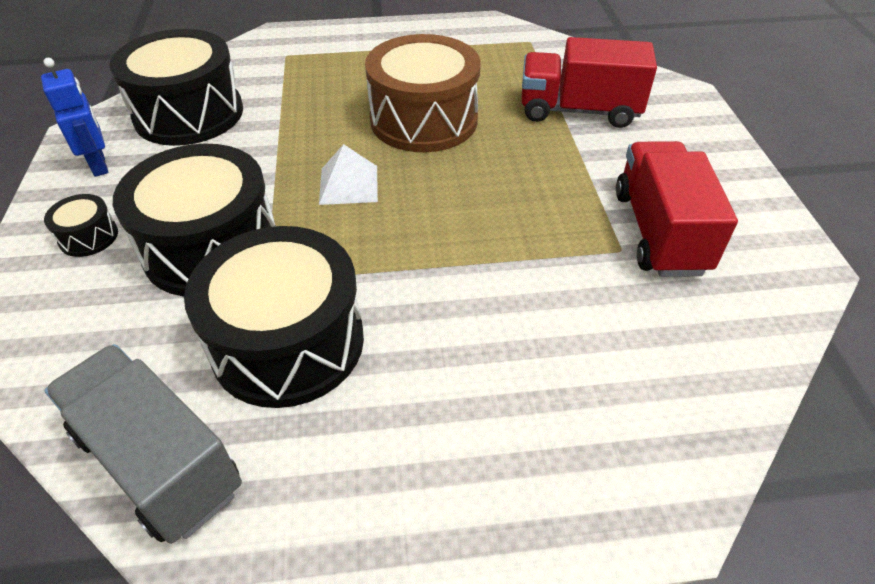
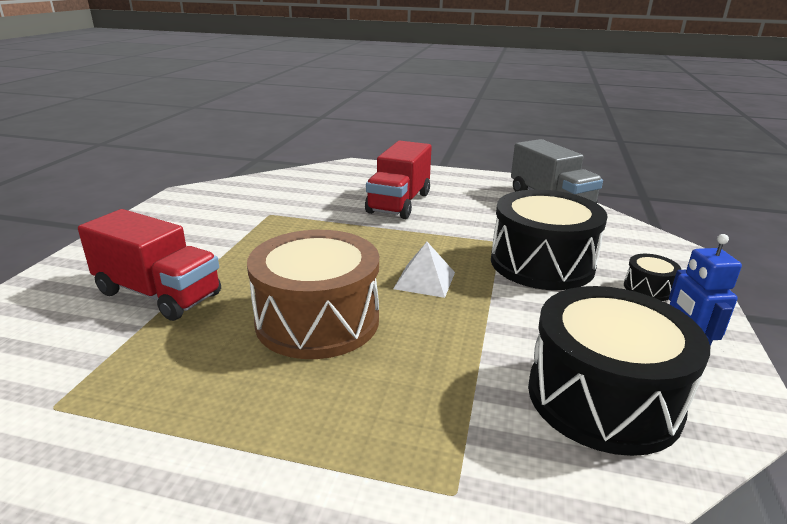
camera: 160 degrees left, 20 degrees down
(288, 342) = (488, 218): black drum -> none
(659, 232) = (235, 216): red truck -> red truck (399, 203)

